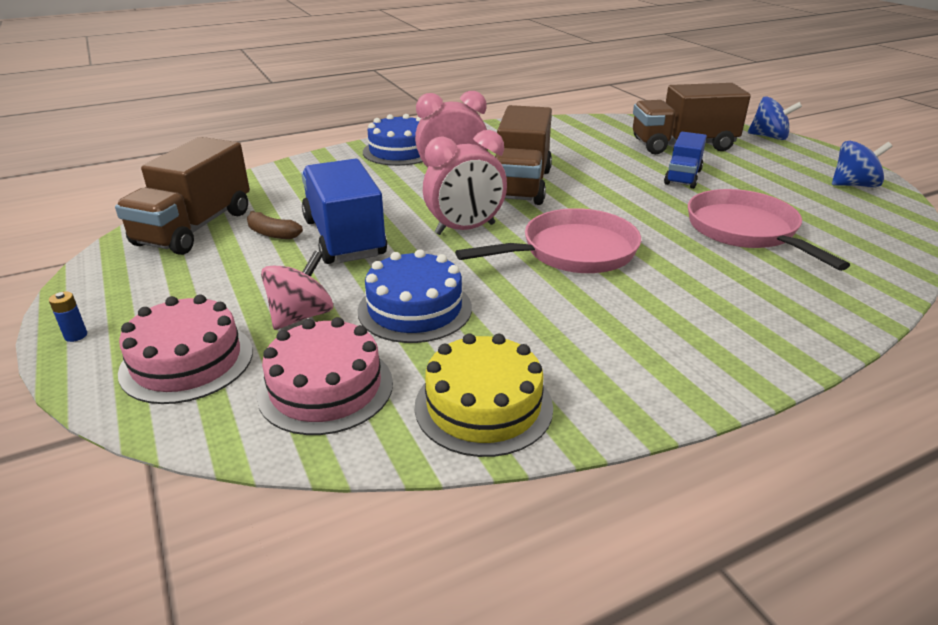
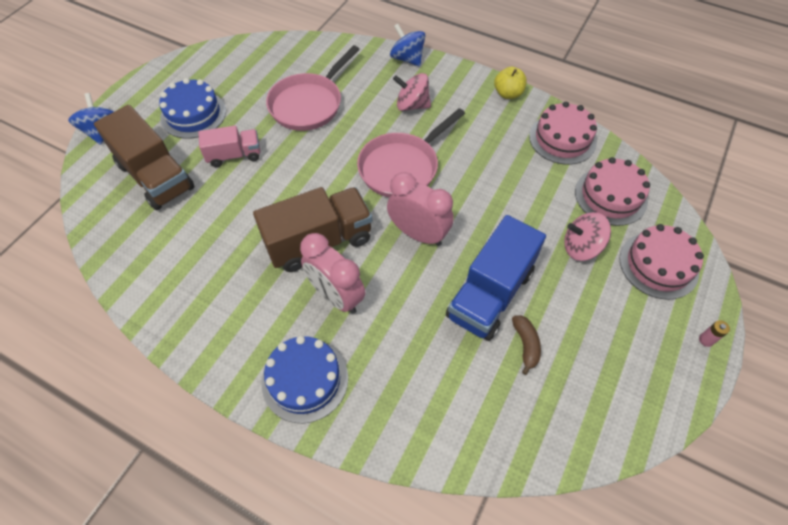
camera: 125 degrees left, 25 degrees up
(76, 335) = (706, 340): blue battery -> pink battery
(194, 228) = (568, 410): brown truck -> none
(415, 309) = (525, 203): blue cake -> blue cake (193, 114)
(483, 406) = (562, 139): yellow cake -> pink cake
(572, 252) = (402, 167): pink pan -> pink pan turned 75 degrees counterclockwise
(648, 403) = (508, 94): none -> yellow apple
(682, 177) = (234, 155): blue truck -> pink truck
(688, 298) = (412, 105): none -> pink spinning top
(854, 185) = (192, 73): blue spinning top -> blue spinning top (407, 58)

